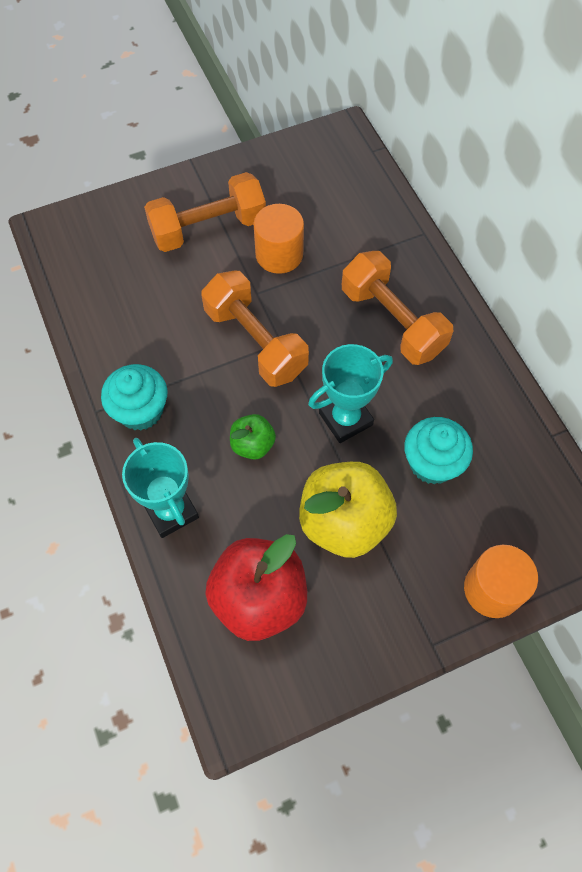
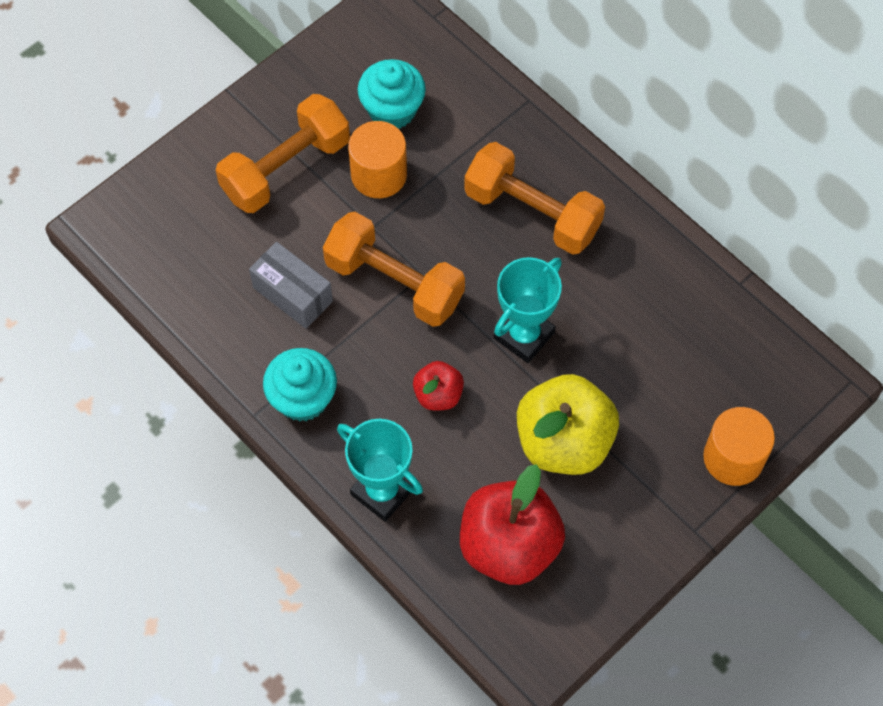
camera: 20 degrees left, 0 degrees up
(170, 325) = (293, 294): none -> grey box
(252, 445) = (438, 395): green apple -> red apple
(432, 463) = (630, 352): turquoise cupcake -> turquoise cupcake (392, 110)

